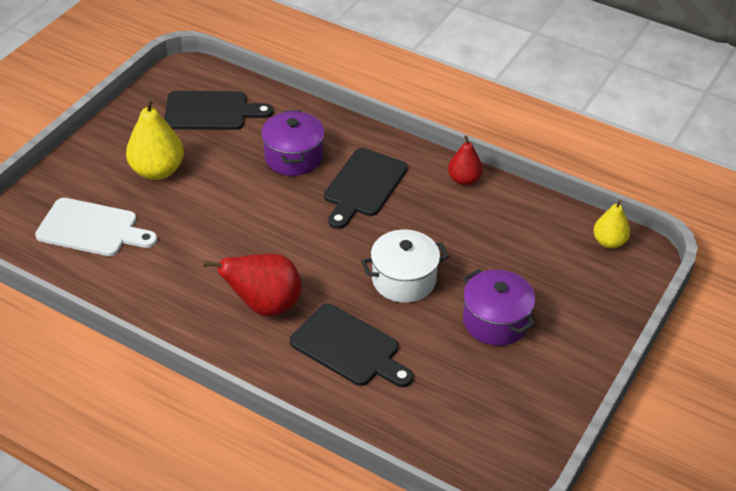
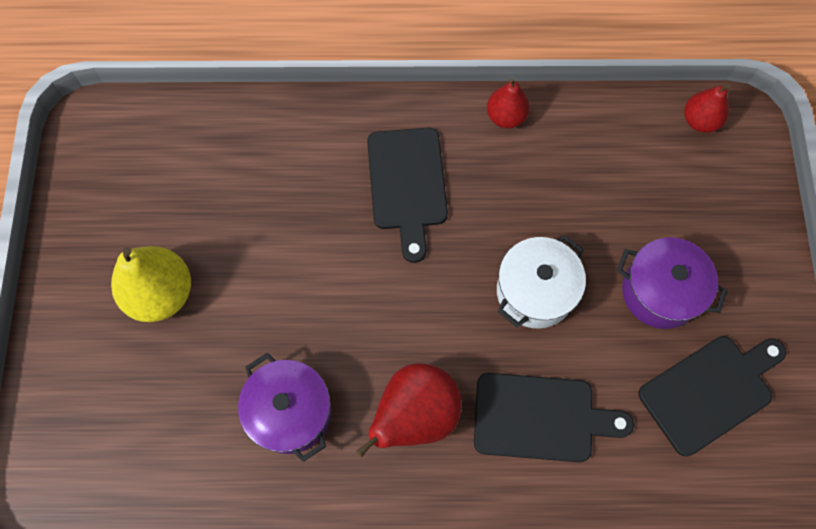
camera: 30 degrees left, 25 degrees up
(92, 229) = (144, 424): white cutting board -> none
(211, 111) = (162, 169): black cutting board -> black cutting board (710, 391)
(293, 157) = (303, 186): purple pot -> purple pot (290, 412)
(609, 242) = (700, 121): yellow pear -> red pear

